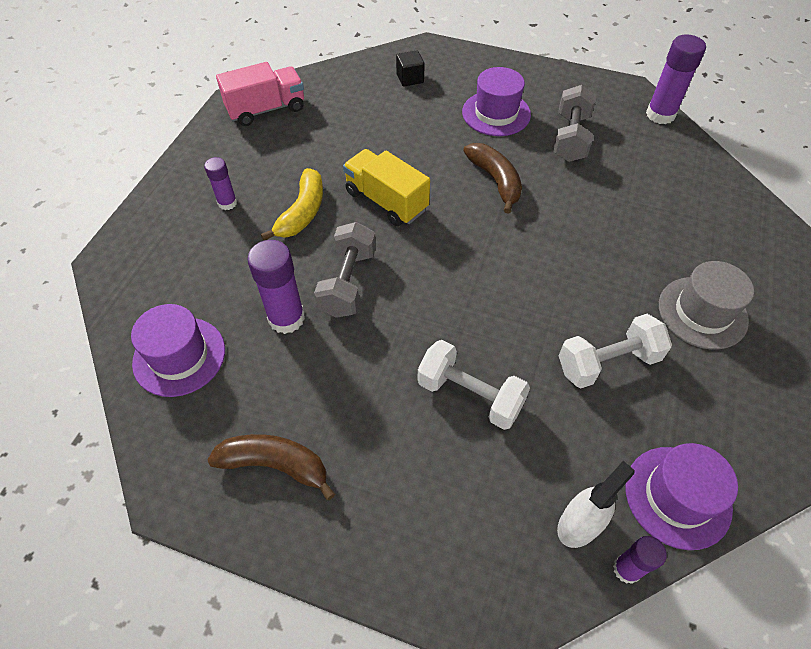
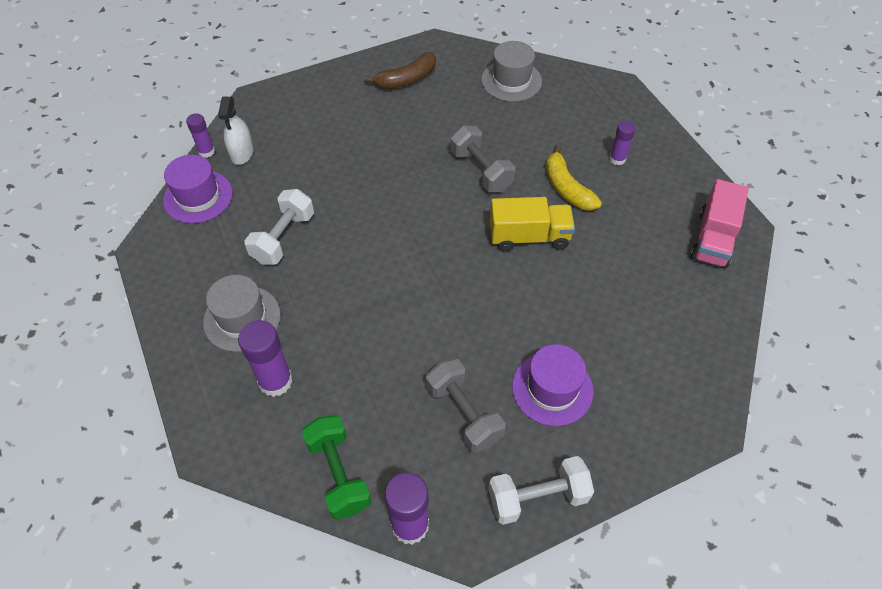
camera: 135 degrees right, 0 degrees up
(179, 356) = (511, 81): purple hat -> grey hat
(286, 318) = (487, 131): purple glue stick -> purple glue stick (275, 381)
(410, 78) = (667, 366): black cube -> none
(470, 395) = (347, 166): white dumbbell -> white dumbbell (537, 497)
(495, 181) = (477, 315): brown banana -> none
(689, 162) = (338, 474): none -> green dumbbell

